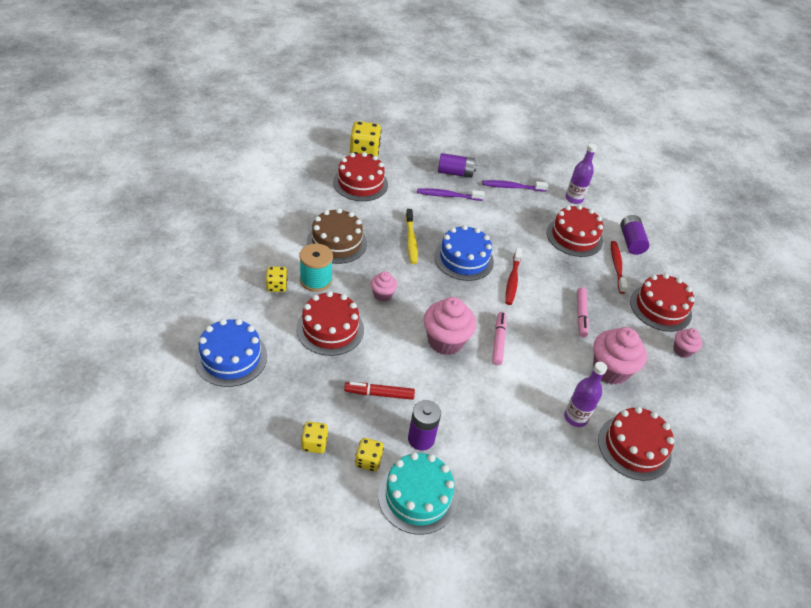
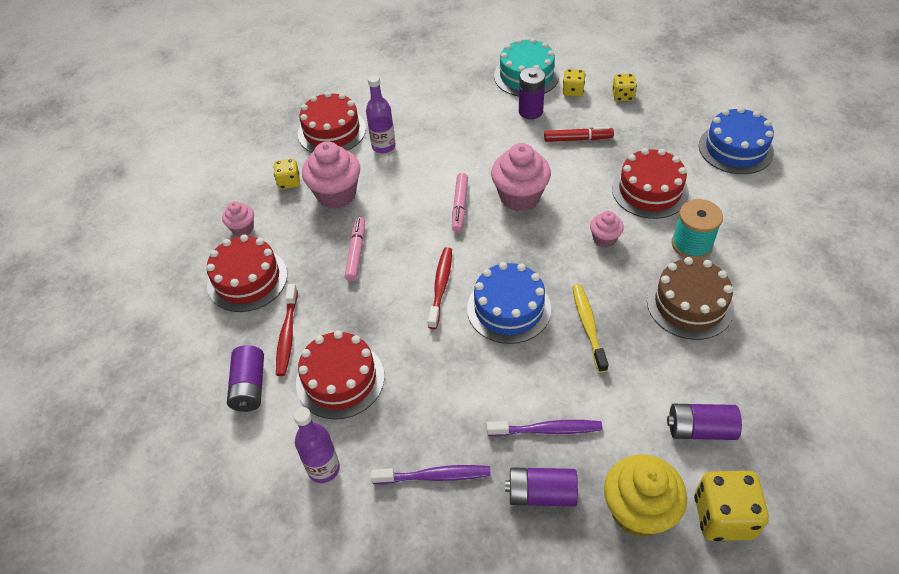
camera: 175 degrees left, 5 degrees up
(276, 286) = (734, 229): yellow dice -> yellow dice (289, 182)
(360, 183) = (700, 429): red cake -> purple battery
(406, 160) = (638, 511): none -> yellow cupcake

